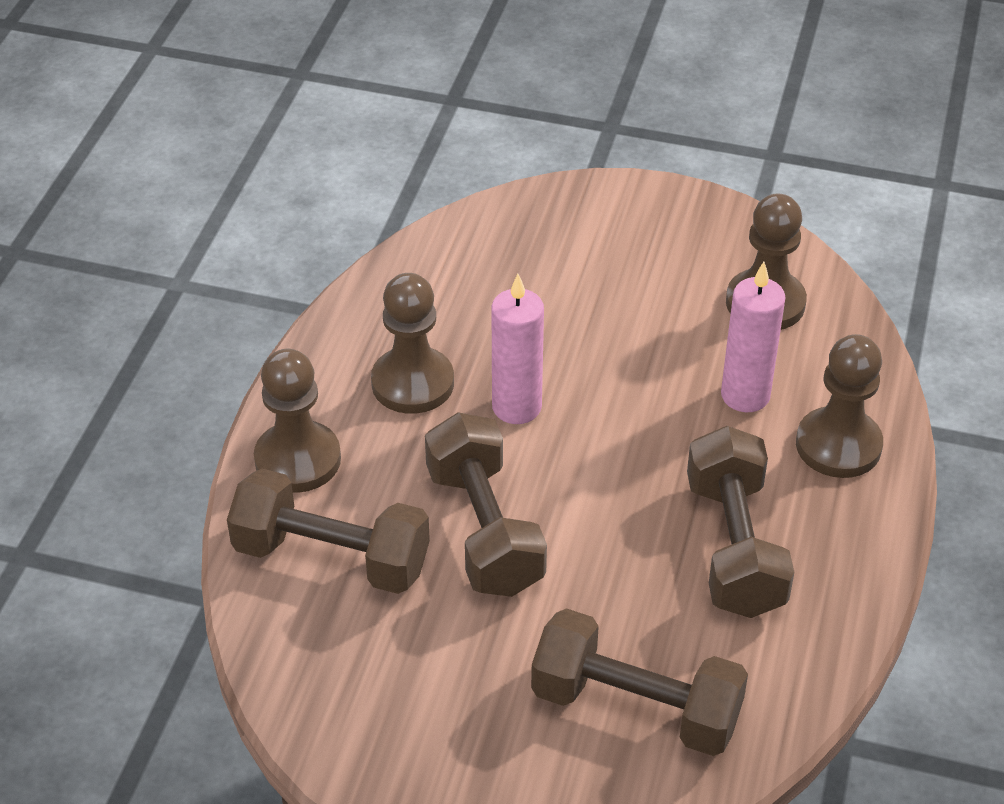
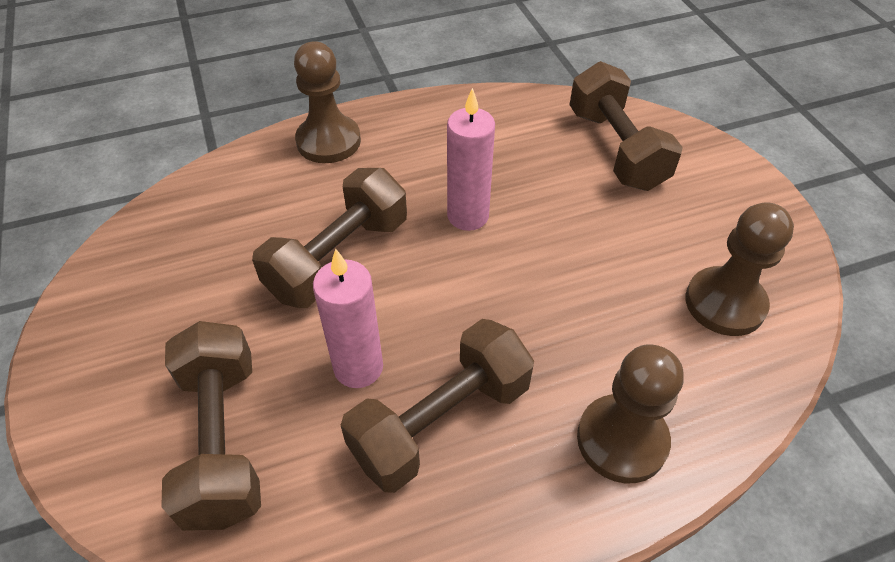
camera: 55 degrees right, 5 degrees up
(331, 557) = (257, 197): brown dumbbell -> brown dumbbell (616, 149)
(412, 383) = (440, 156): brown pawn -> none
(745, 395) = (611, 342): pink candle -> pink candle (358, 367)

